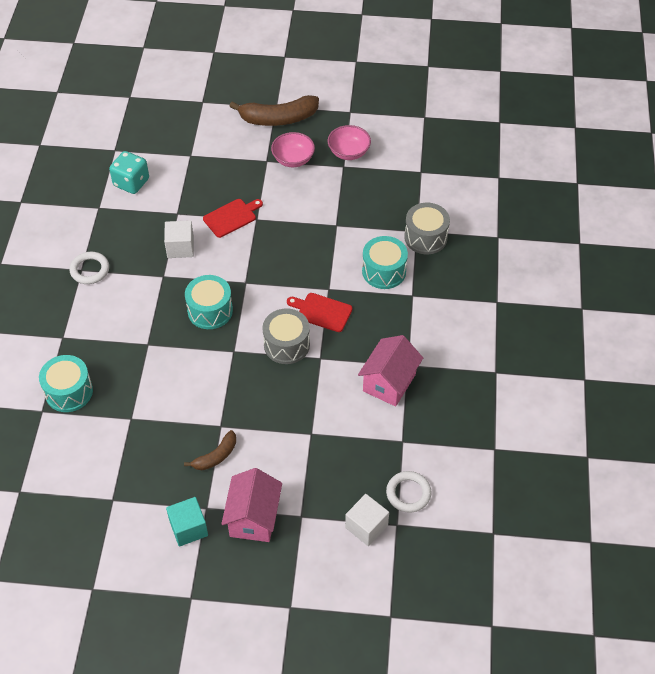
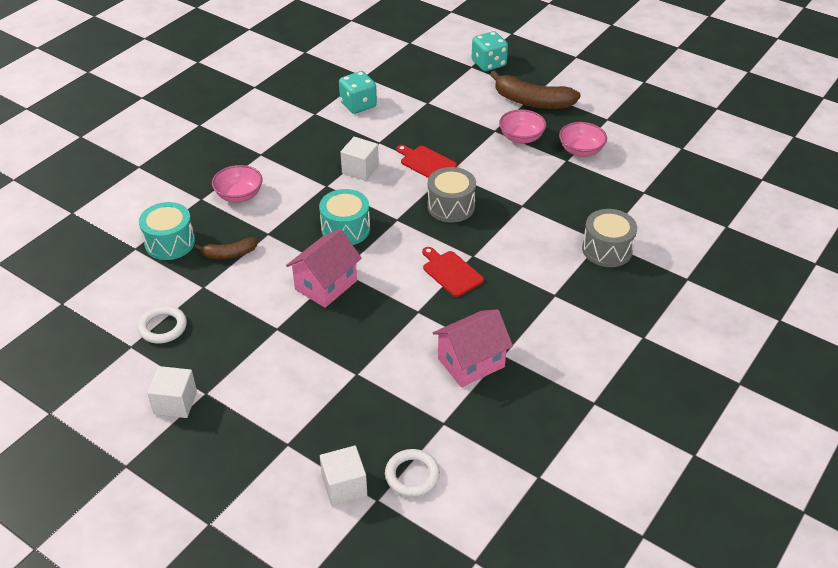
camera: 30 degrees right, 10 degrees down
(90, 270) = (267, 157): white ring -> white ring (163, 327)
(94, 319) = (239, 195): none -> pink bowl
(188, 528) = (175, 403): turquoise cube -> white cube
(215, 93) = (488, 64): none -> turquoise dice
(216, 456) = (251, 352): brown banana -> brown banana (229, 254)
(231, 217) = (426, 163): red cutting board -> red cutting board turned 135 degrees counterclockwise
(253, 518) = (241, 423): pink house -> pink house (326, 285)
(286, 345) = (394, 286): grey drum -> grey drum (451, 206)
(384, 271) = (540, 262): turquoise drum -> none

